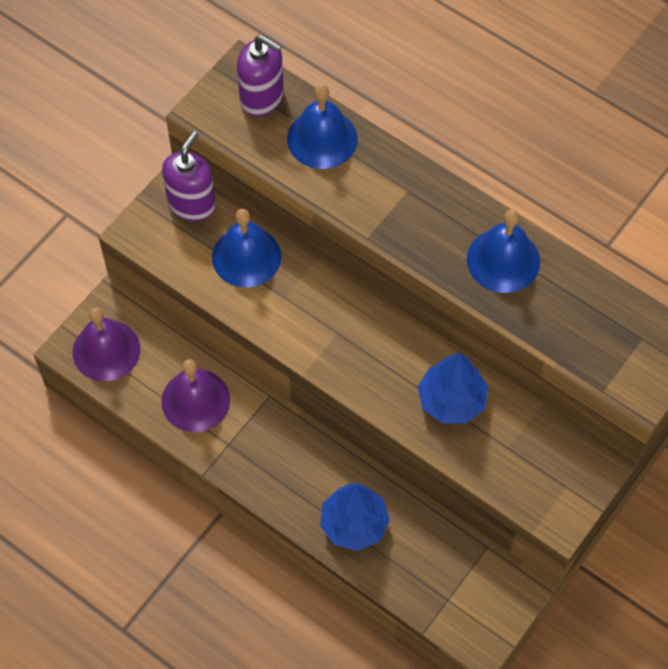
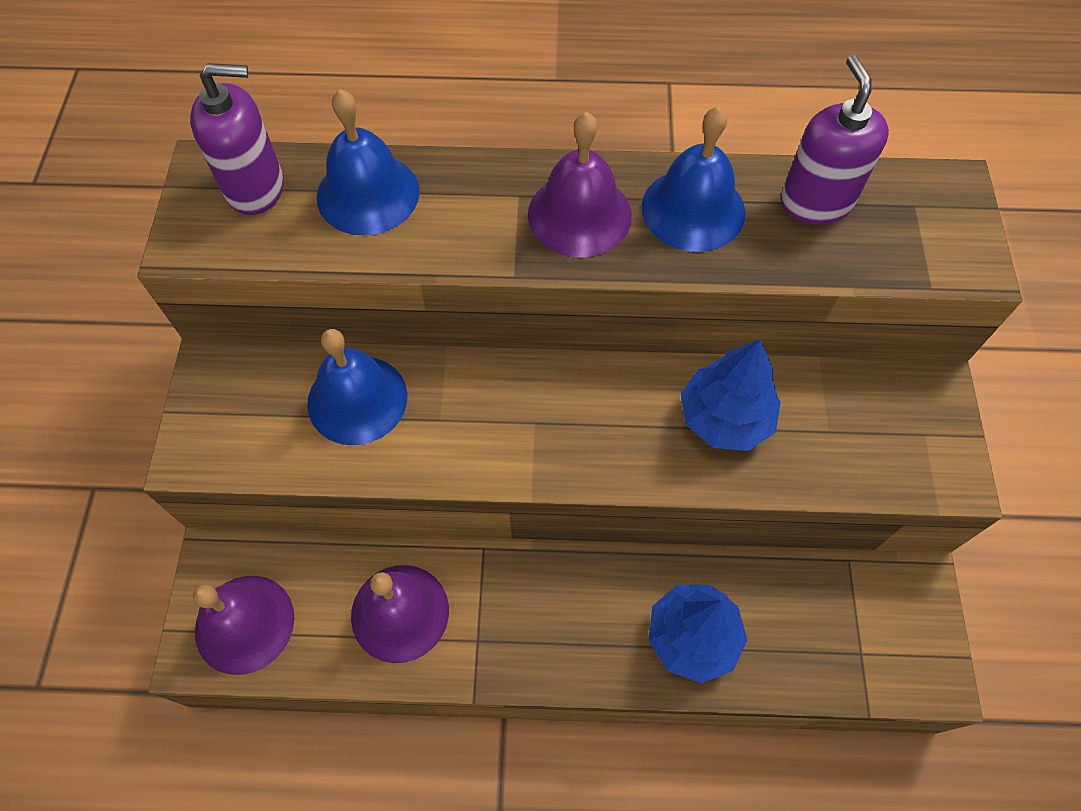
camera: 35 degrees left, 0 degrees up
(191, 204) = (244, 377): purple soap dispenser -> purple soap dispenser (816, 202)
(433, 223) = (579, 214): none -> purple bell

